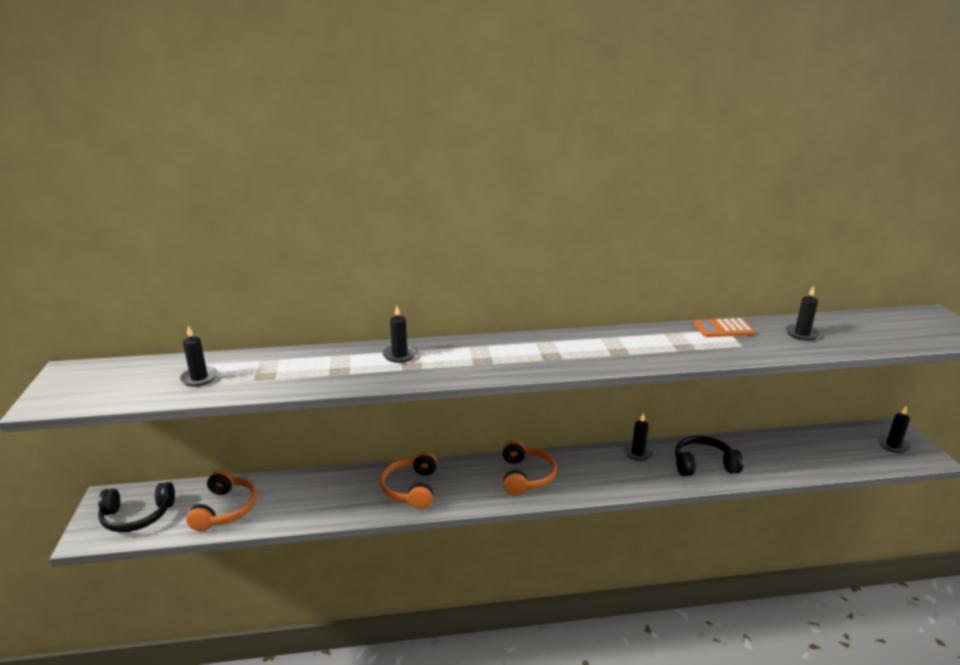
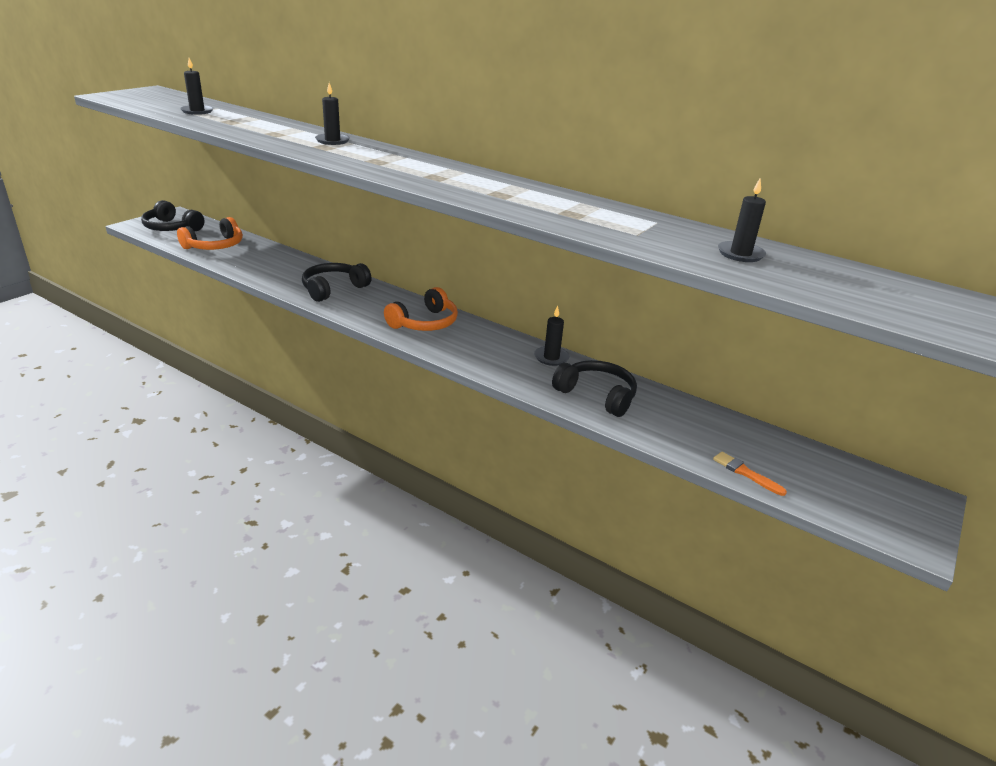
camera: 40 degrees right, 5 degrees up
(411, 488) = (333, 289): orange headphones -> black headphones
(723, 329) = (655, 221): orange calculator -> none
(833, 467) = (745, 473): none -> orange brush
(893, 445) = (881, 504): black candle -> none

